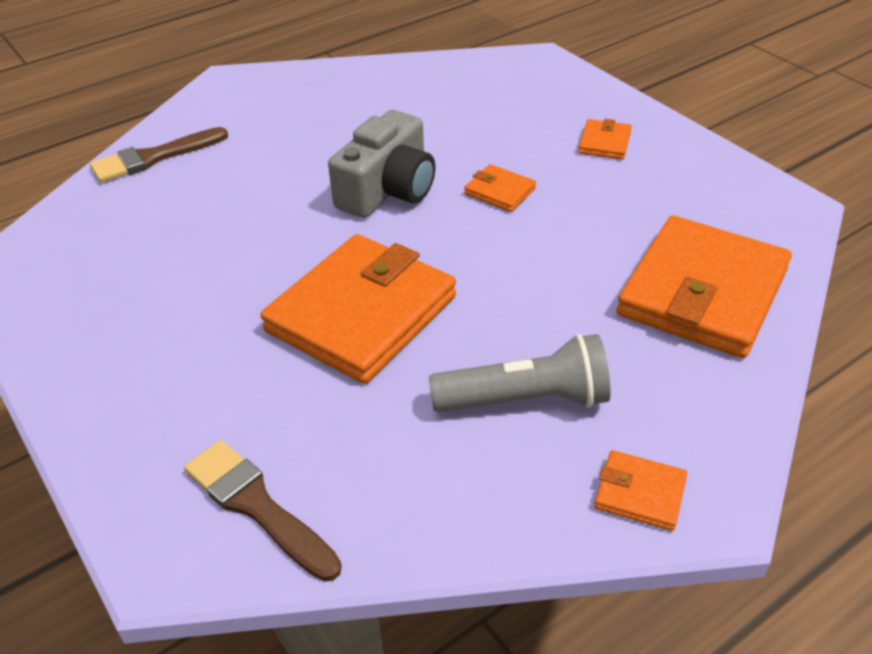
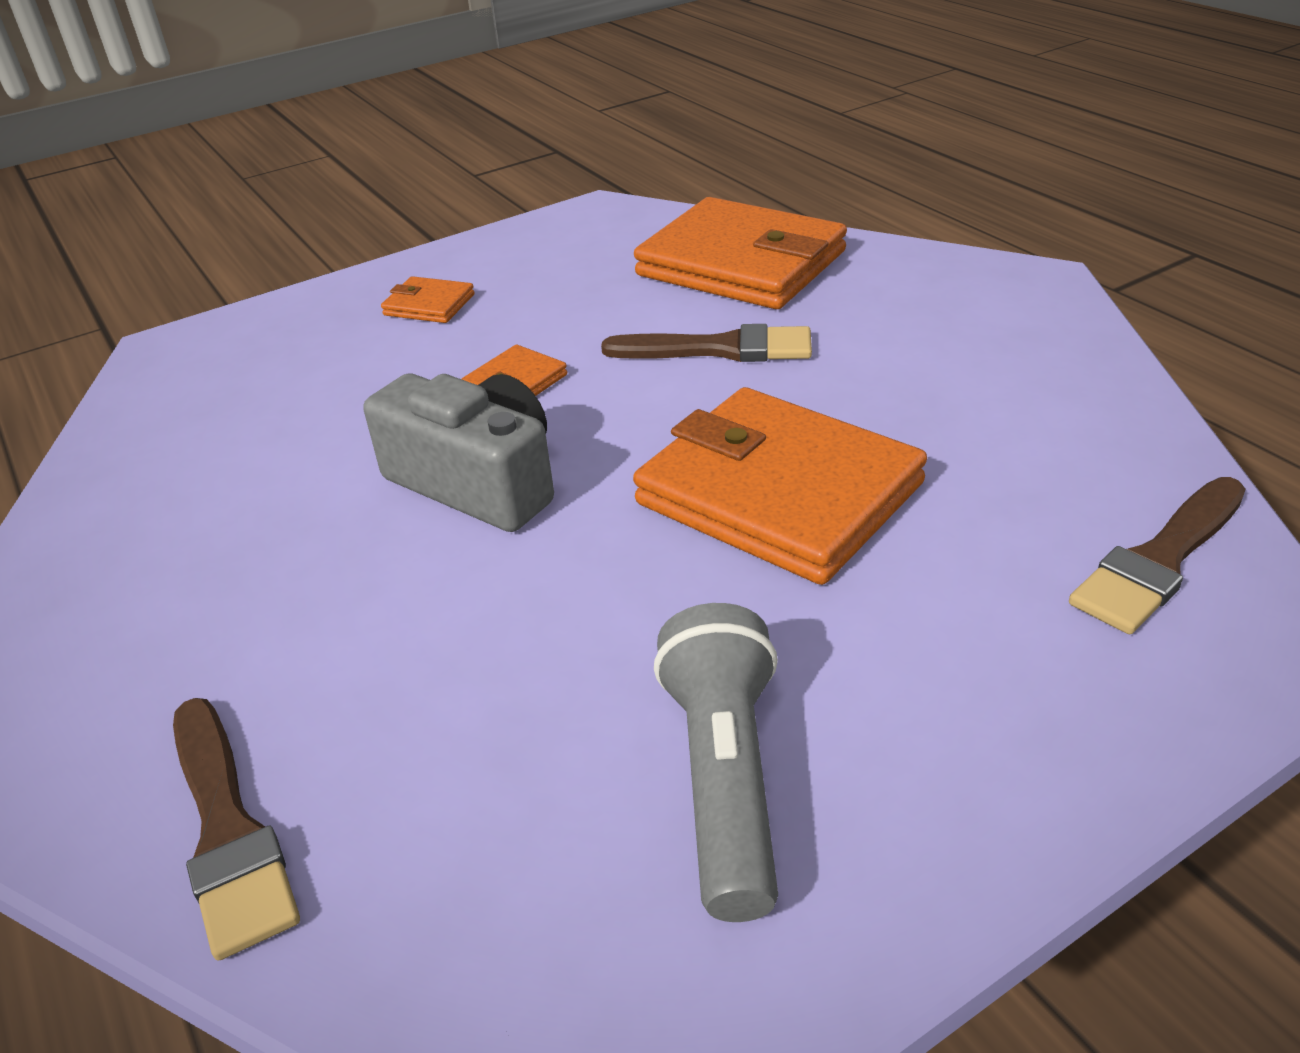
camera: 85 degrees left, 5 degrees down
(526, 399) = (924, 368): grey flashlight -> grey flashlight (724, 778)
(551, 283) = (720, 349): none -> brown brush
(640, 493) = (1038, 310): orange wallet -> none

